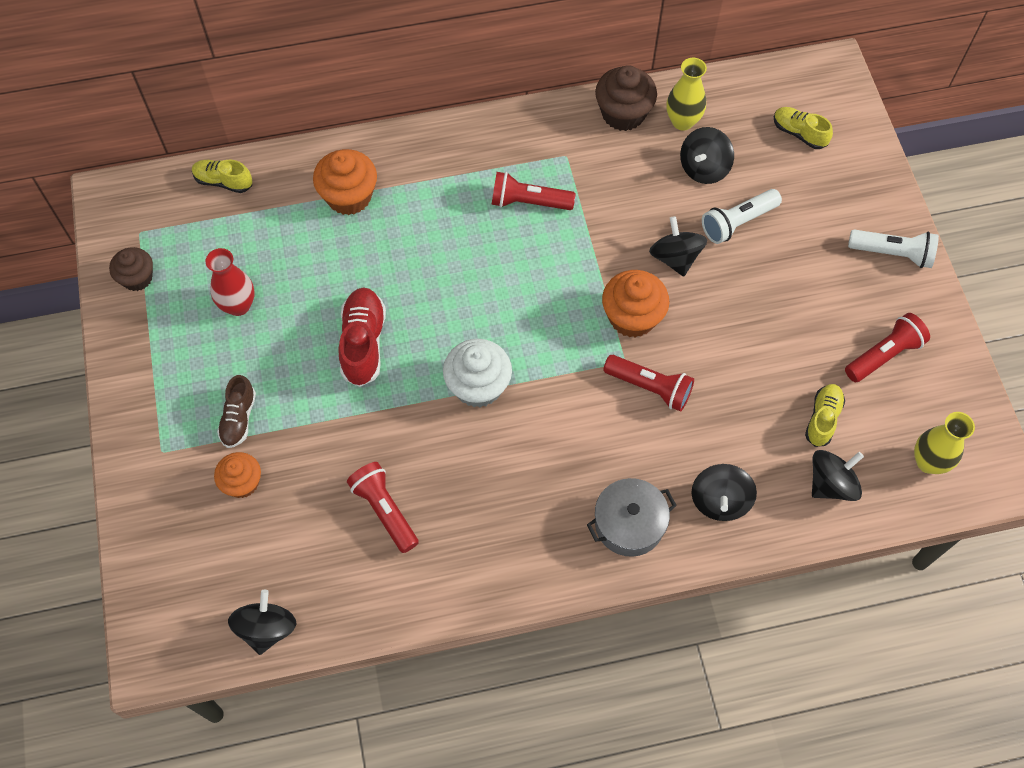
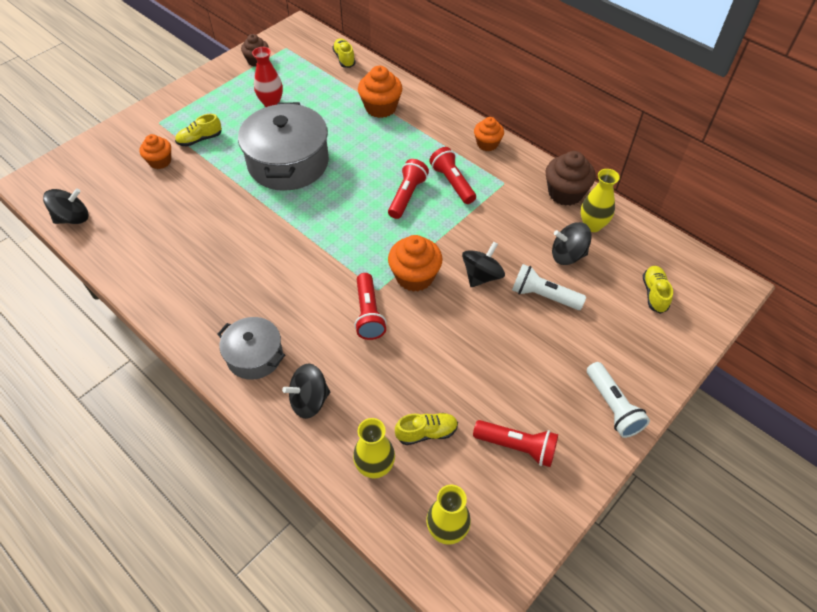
camera: 55 degrees right, 10 degrees down
(239, 418) = (200, 139): brown shoe -> yellow shoe
(363, 343) = (288, 163): red shoe -> grey pot
(384, 510) = (182, 229): red flashlight -> red flashlight (407, 196)
(478, 386) = (300, 227): white cupcake -> none
(497, 133) = (487, 144): none -> orange cupcake
(831, 484) = (375, 467): black spinning top -> yellow vase

